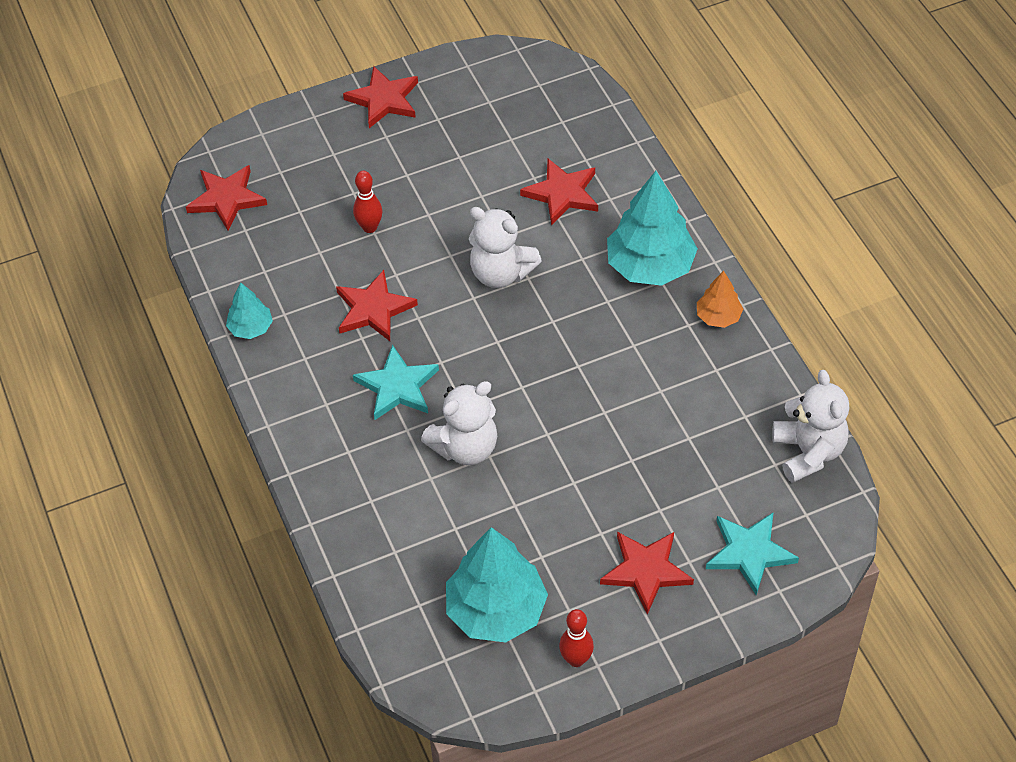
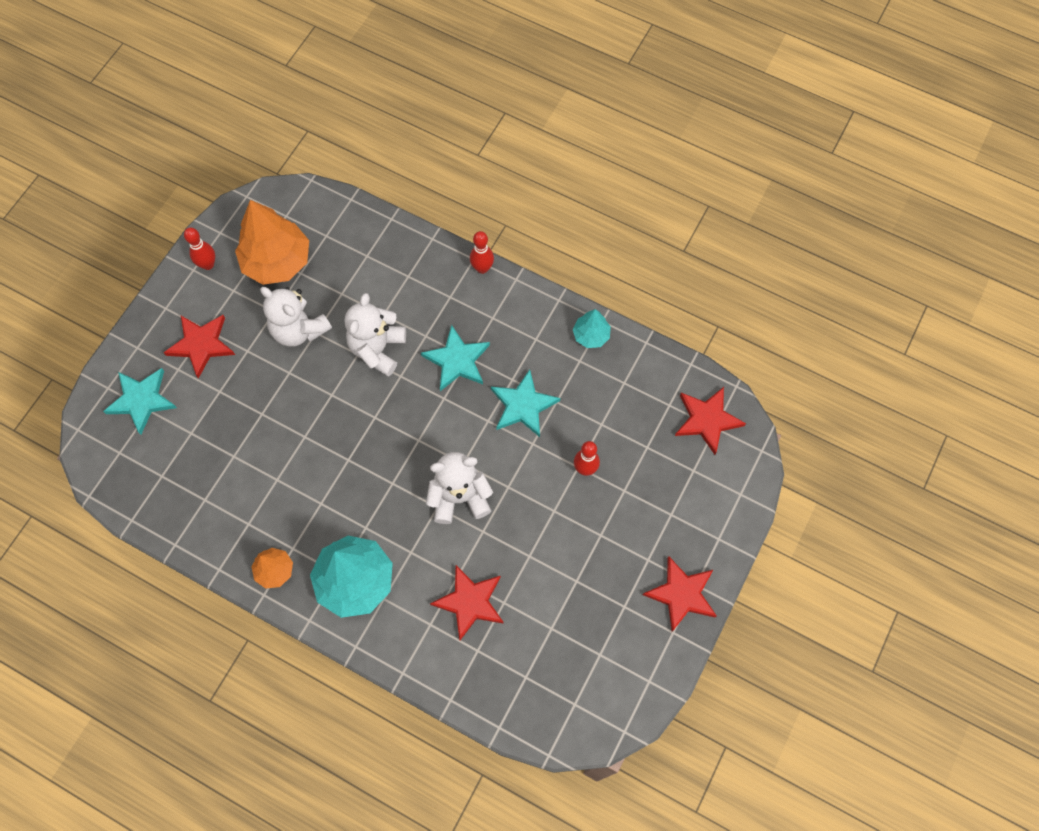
camera: 140 degrees right, 15 degrees up
(289, 458) = (482, 268): none -> red bowling pin
(373, 309) = (523, 405): red star -> turquoise star
(496, 610) = (277, 261): turquoise tree -> orange tree
(808, 452) = (143, 500): white teddy bear -> white teddy bear (299, 329)

